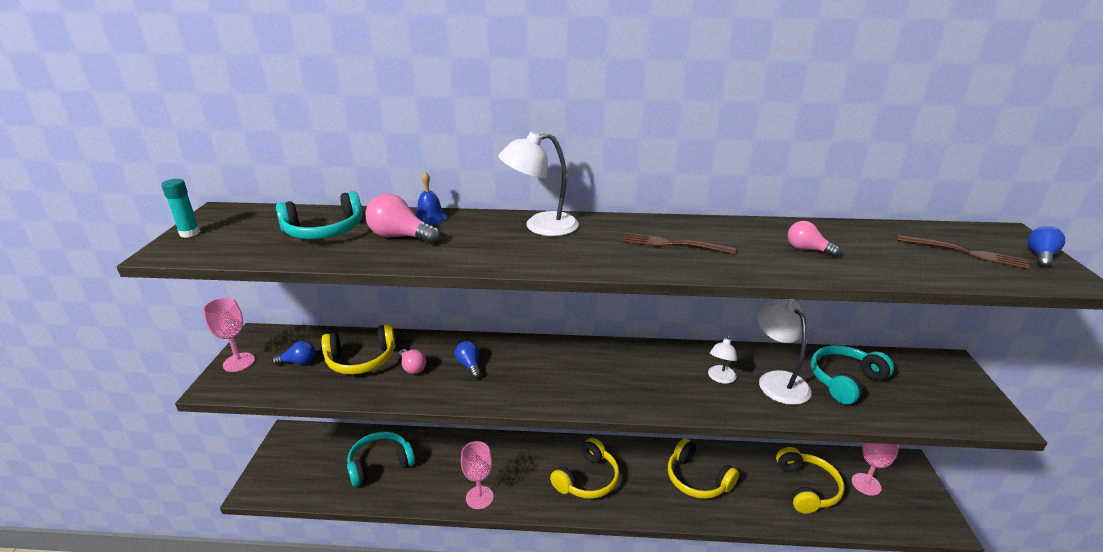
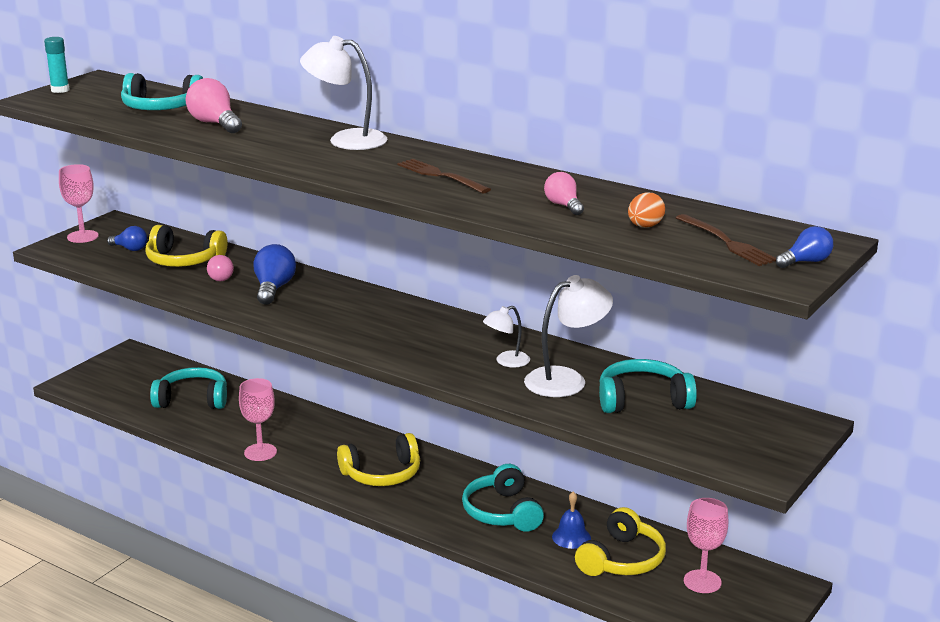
camera: 30 degrees right, 5 degrees down
(430, 217) = (261, 114): blue bell -> blue bell (571, 537)
(469, 365) = (273, 289): blue light bulb -> blue light bulb, size x1.58
(697, 479) = (502, 512): yellow headphones -> turquoise headphones
(778, 380) = (566, 379): white lamp -> white lamp turned 45 degrees clockwise
(893, 254) = (645, 226): none -> orange egg

